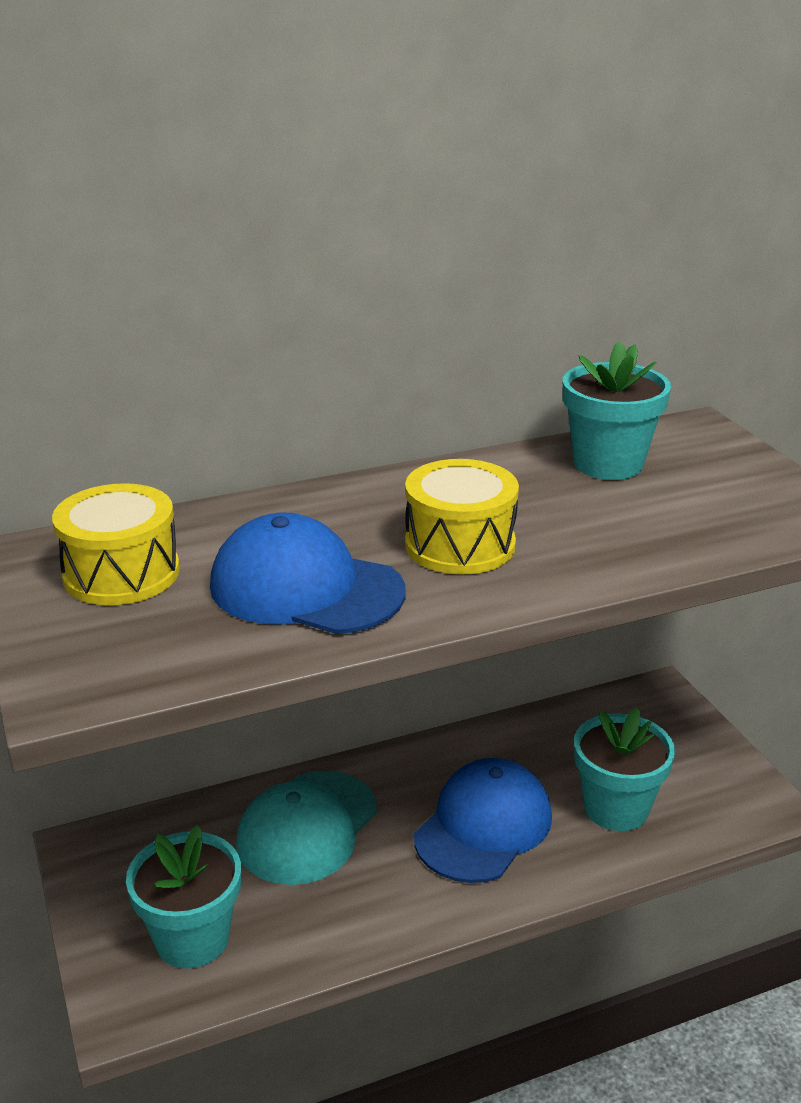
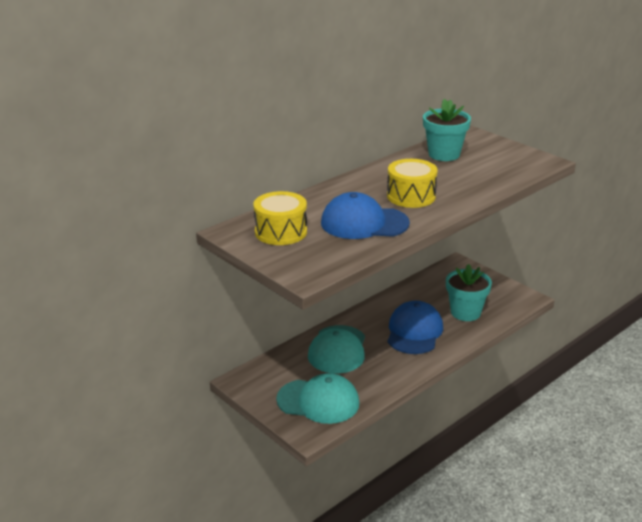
camera: 20 degrees left, 0 degrees up
(192, 939) = (318, 401): turquoise flower pot -> turquoise cap

